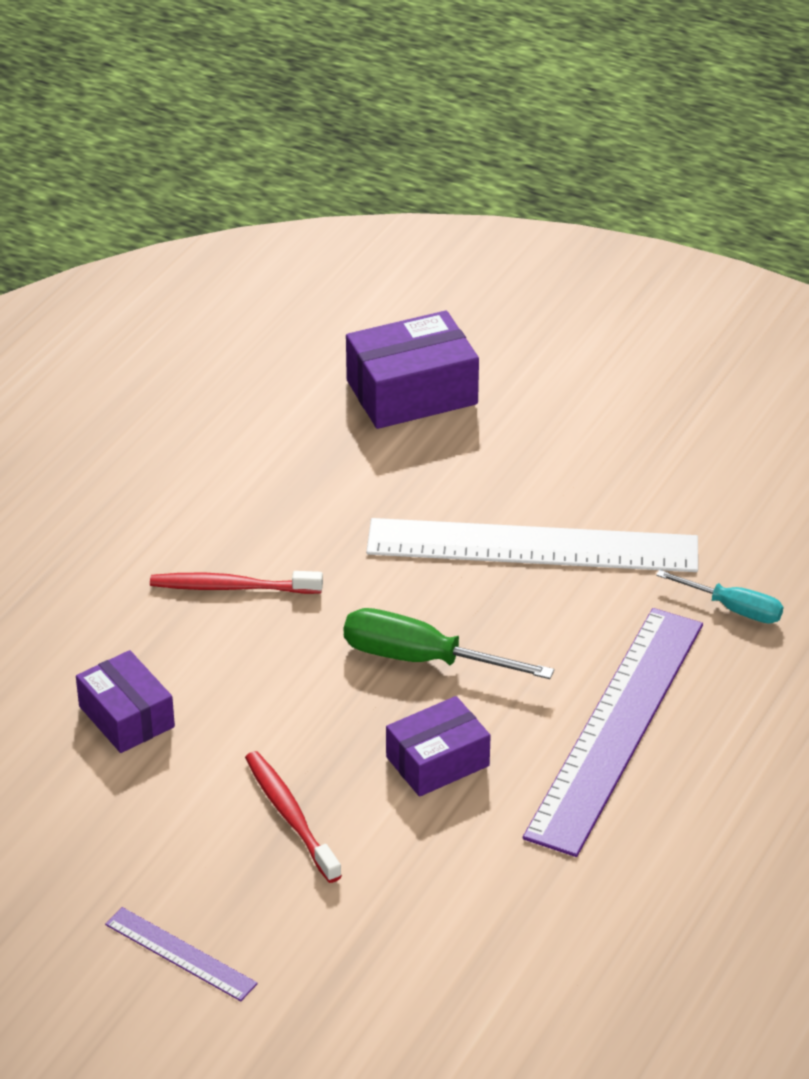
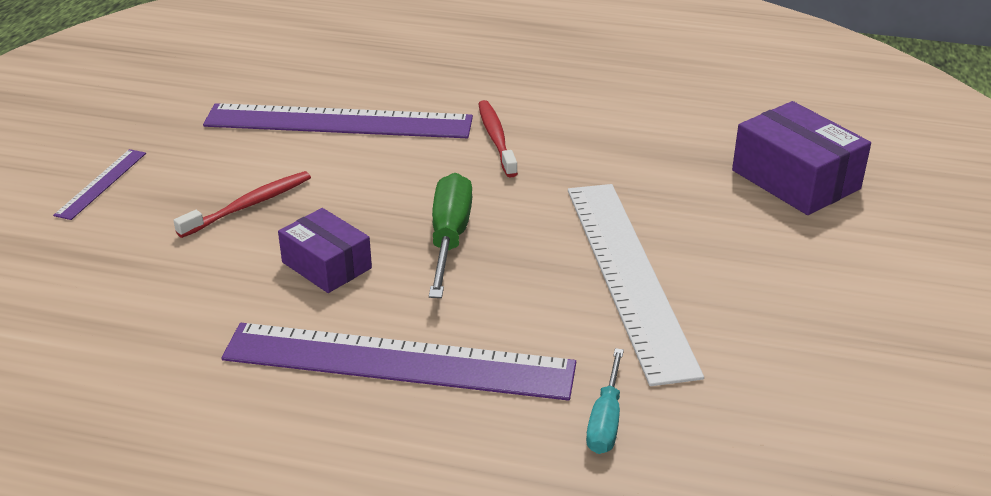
camera: 75 degrees right, 5 degrees down
(126, 716) = (338, 122): purple box -> purple ruler

